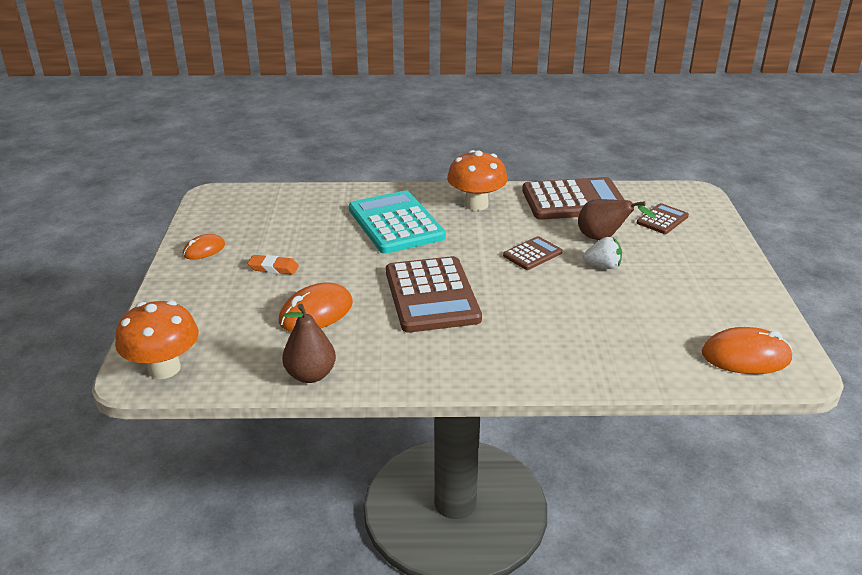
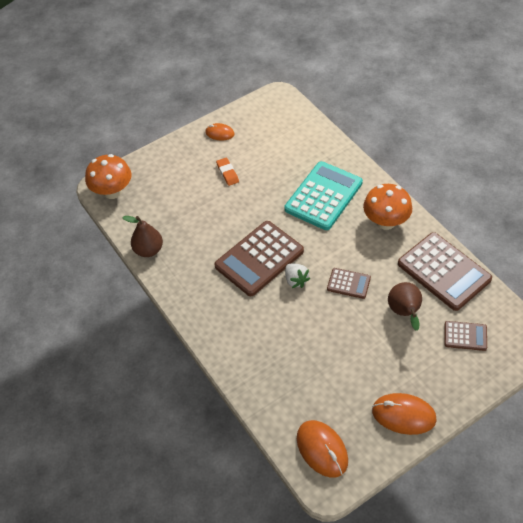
camera: 60 degrees right, 20 degrees up
(316, 312) = (201, 218): orange mouse -> orange mouse (403, 415)
(603, 266) = (367, 328): white strawberry -> white strawberry (296, 280)

